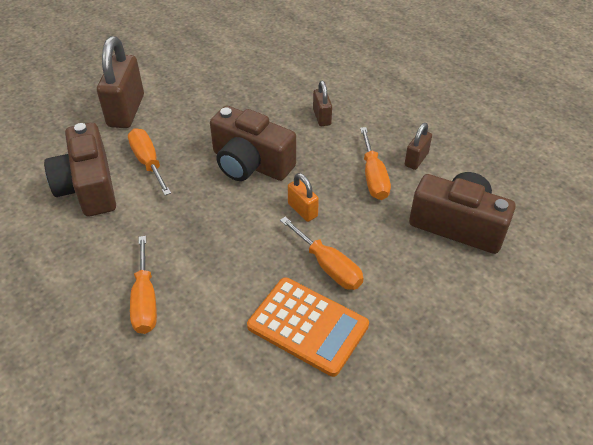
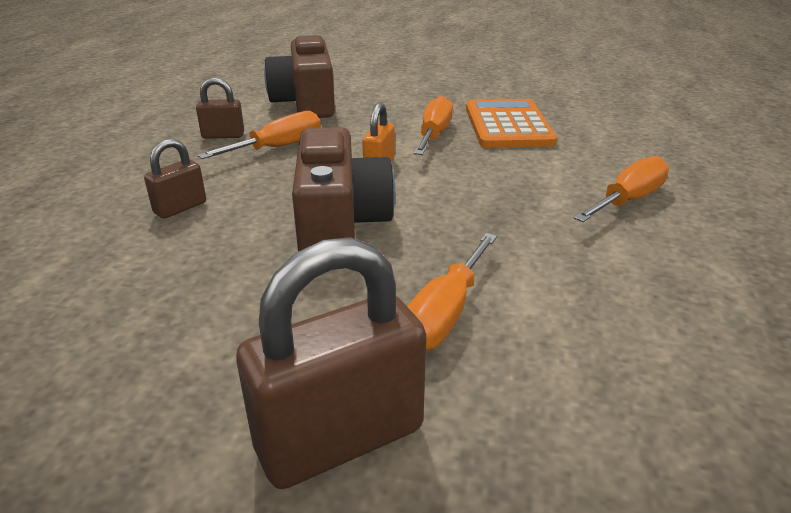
camera: 125 degrees left, 15 degrees down
(88, 187) = (578, 346): brown camera -> none

